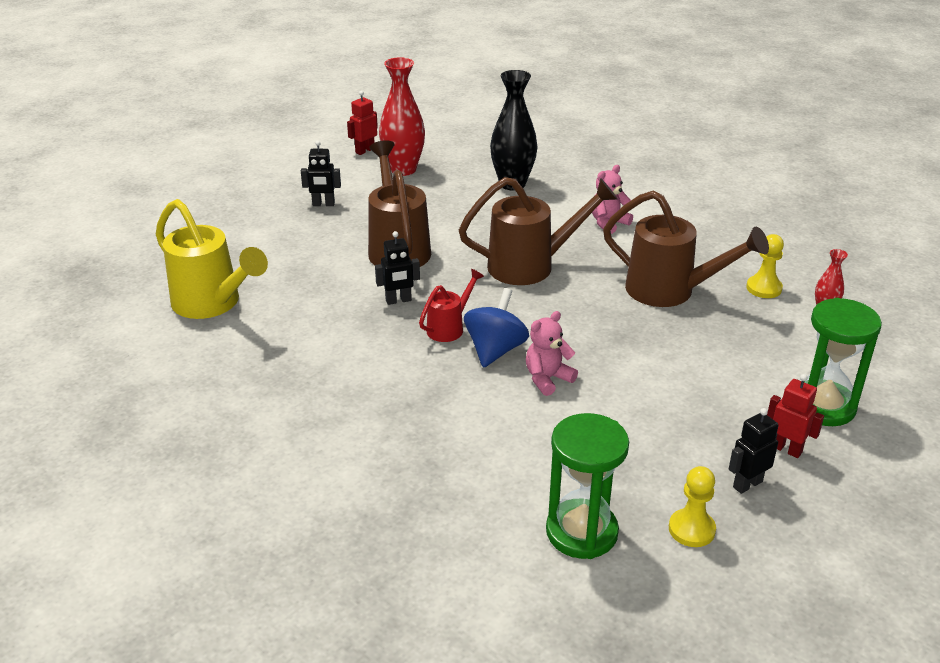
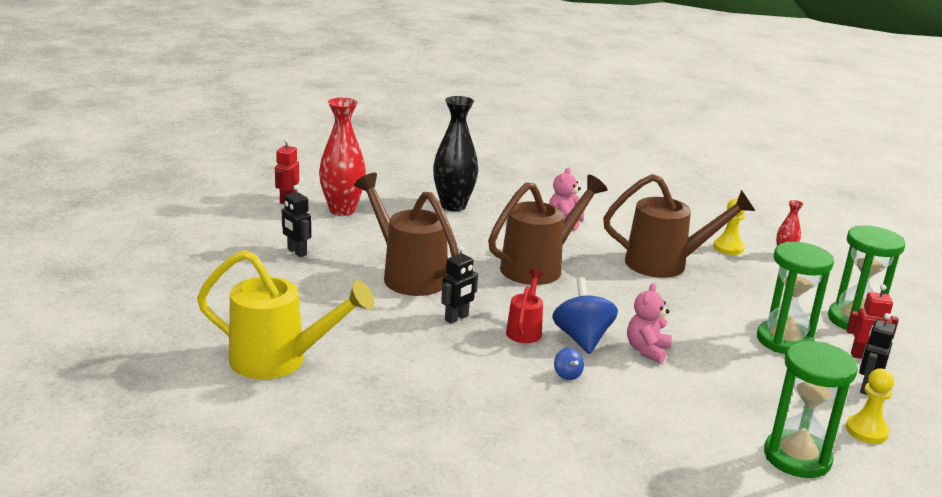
camera: 30 degrees left, 10 degrees down
(323, 204) = (296, 252): black robot -> black robot turned 75 degrees clockwise
(442, 382) = (567, 375): none -> blue spinning top
(710, 407) = (784, 341): none -> green hourglass

